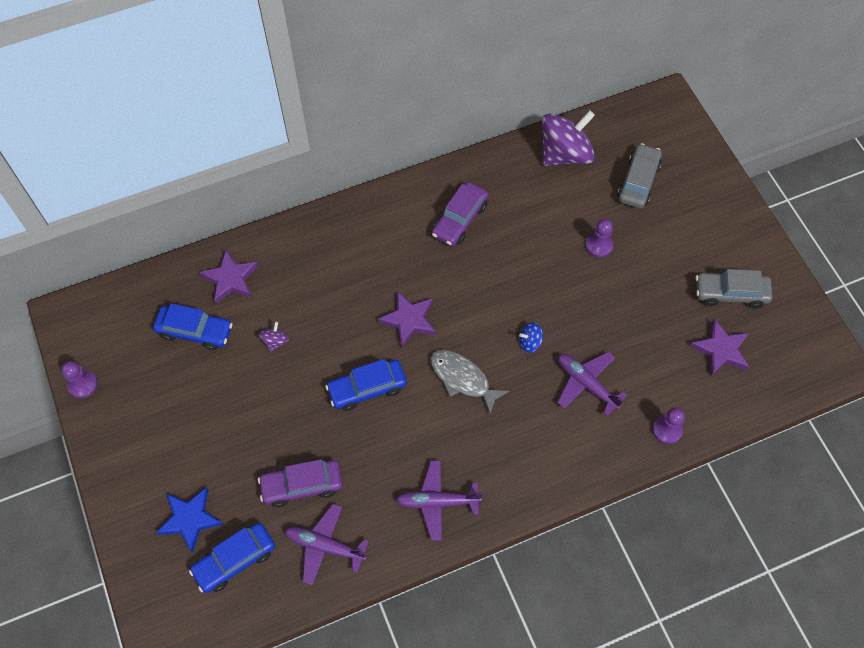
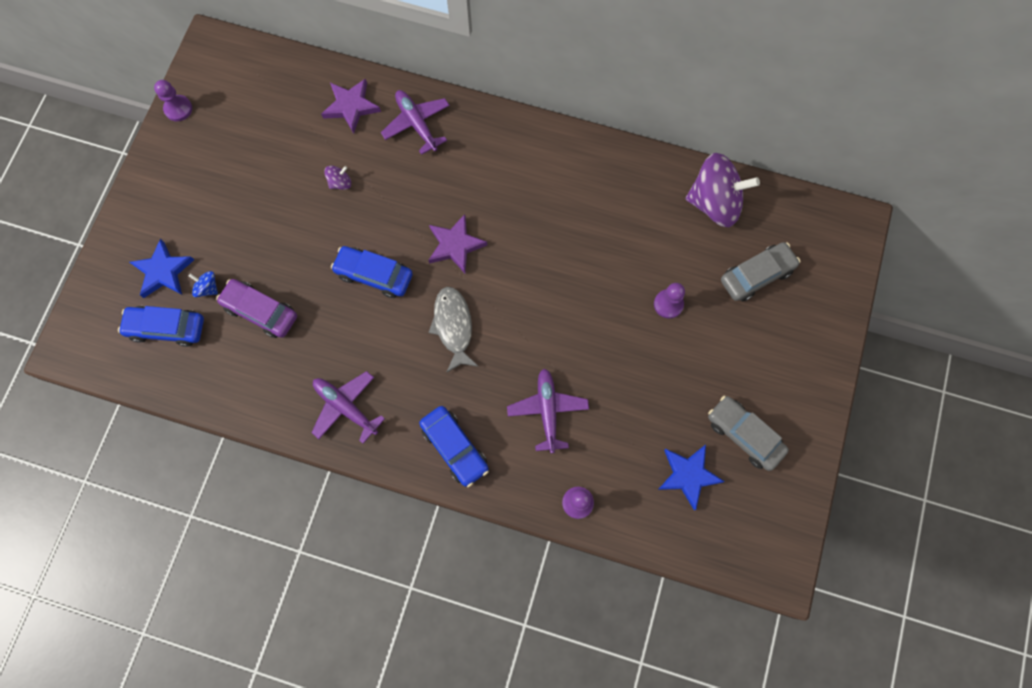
camera: 40 degrees right, 10 degrees up
(195, 331) = (290, 129): blue car -> blue car (454, 447)
(325, 546) = (236, 371): purple plane -> purple plane (416, 124)
(460, 220) = (572, 193): purple car -> none
(530, 342) = (534, 340): blue spinning top -> blue spinning top (207, 288)
(721, 350) = (688, 475): purple star -> blue star

